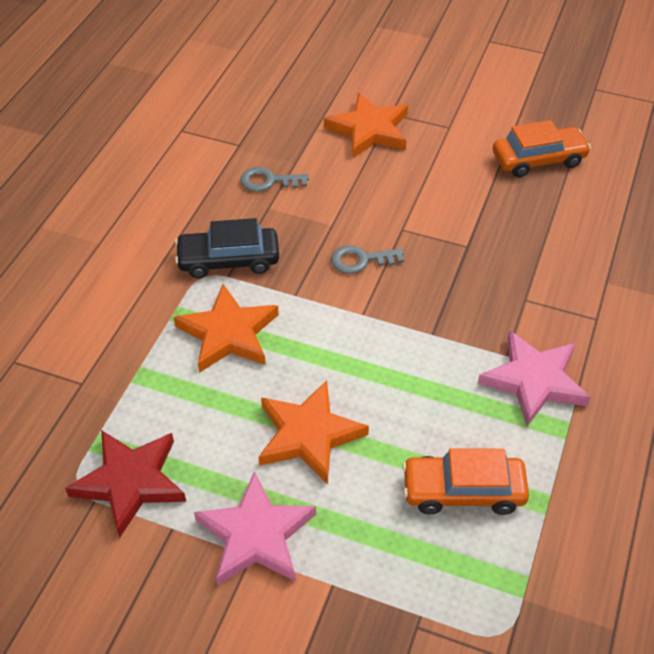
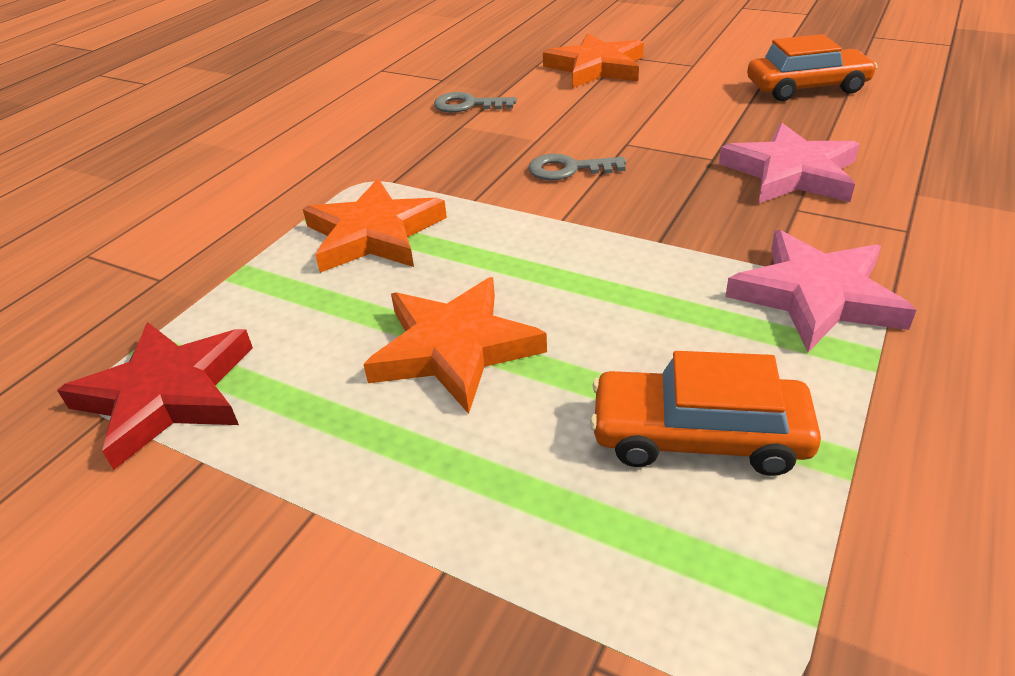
camera: 10 degrees right, 10 degrees down
(228, 260) = (398, 167): black car -> none
(256, 535) = (332, 479): pink star -> pink star (790, 173)

